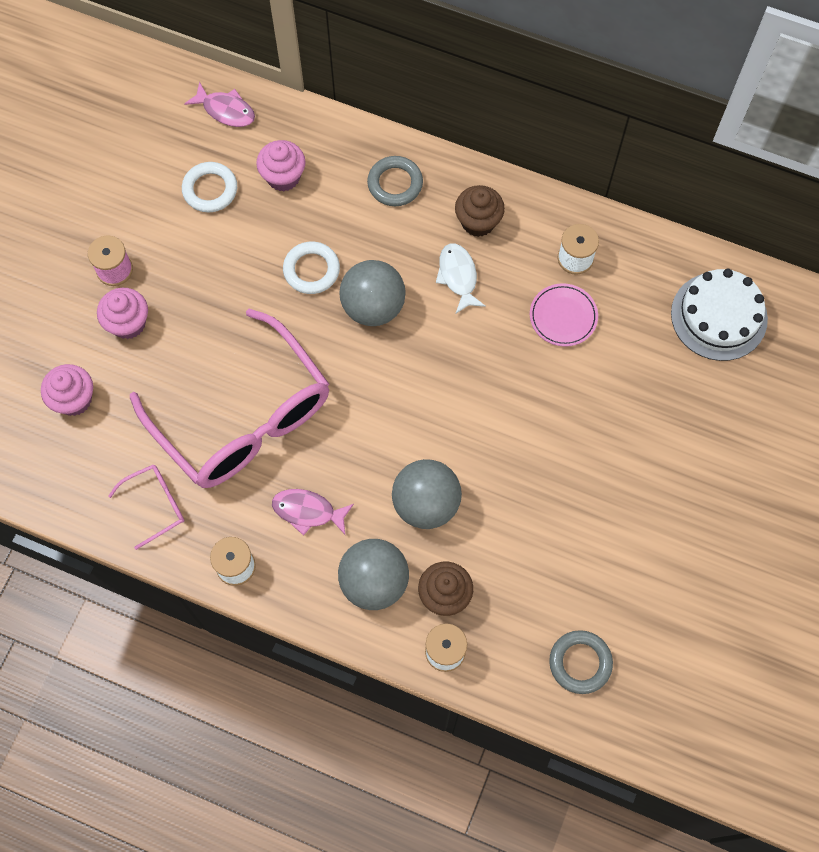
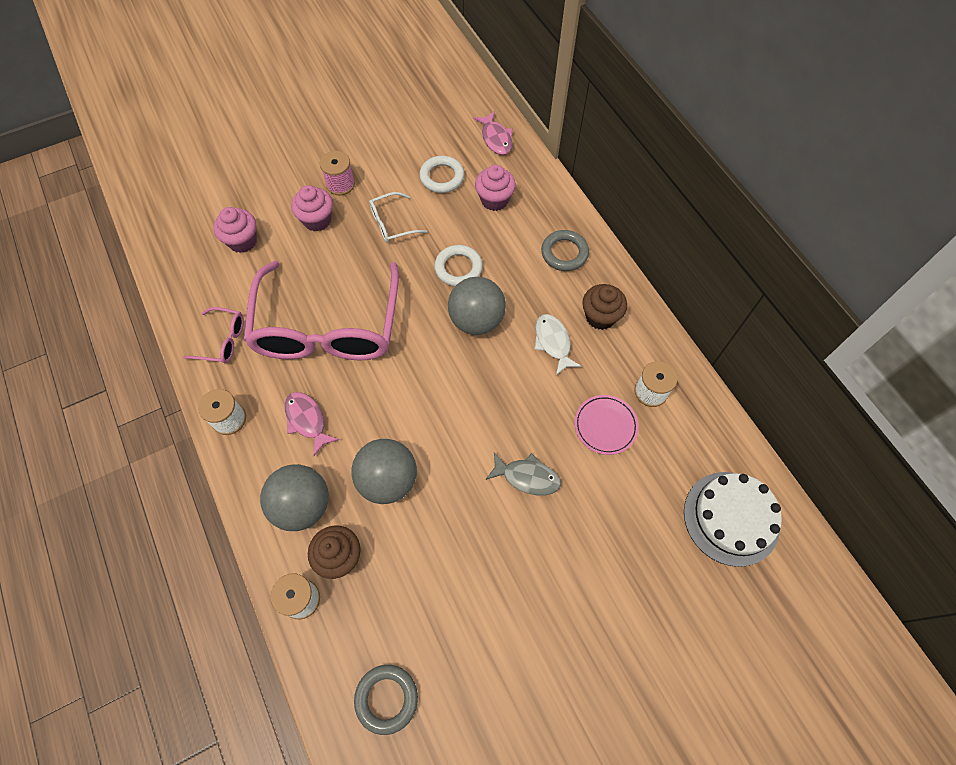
camera: 40 degrees right, 5 degrees down
(206, 273) = (391, 224): none -> white glasses
(458, 276) = (553, 342): white fish -> white fish turned 45 degrees counterclockwise
(537, 409) = (527, 477): none -> grey fish

